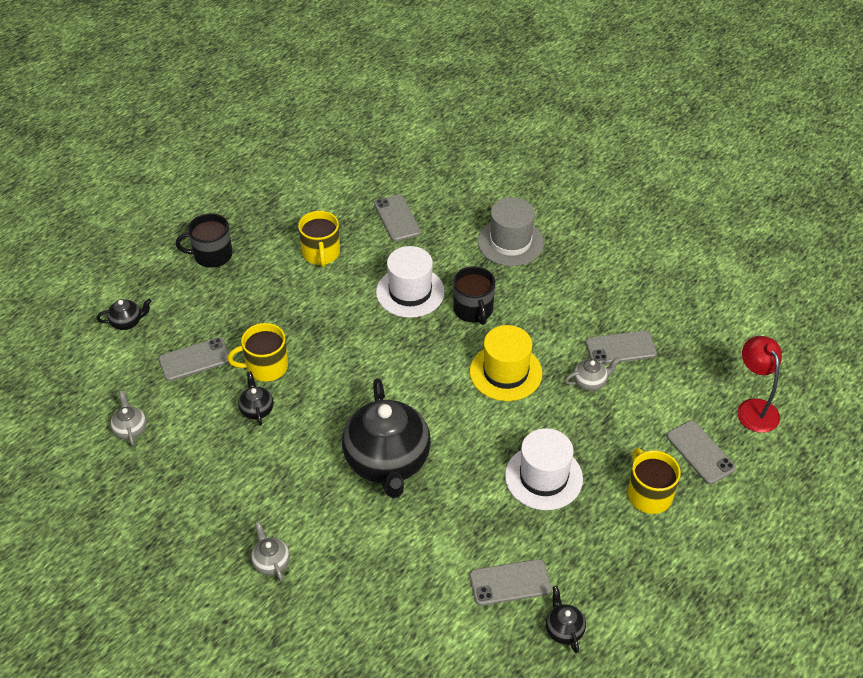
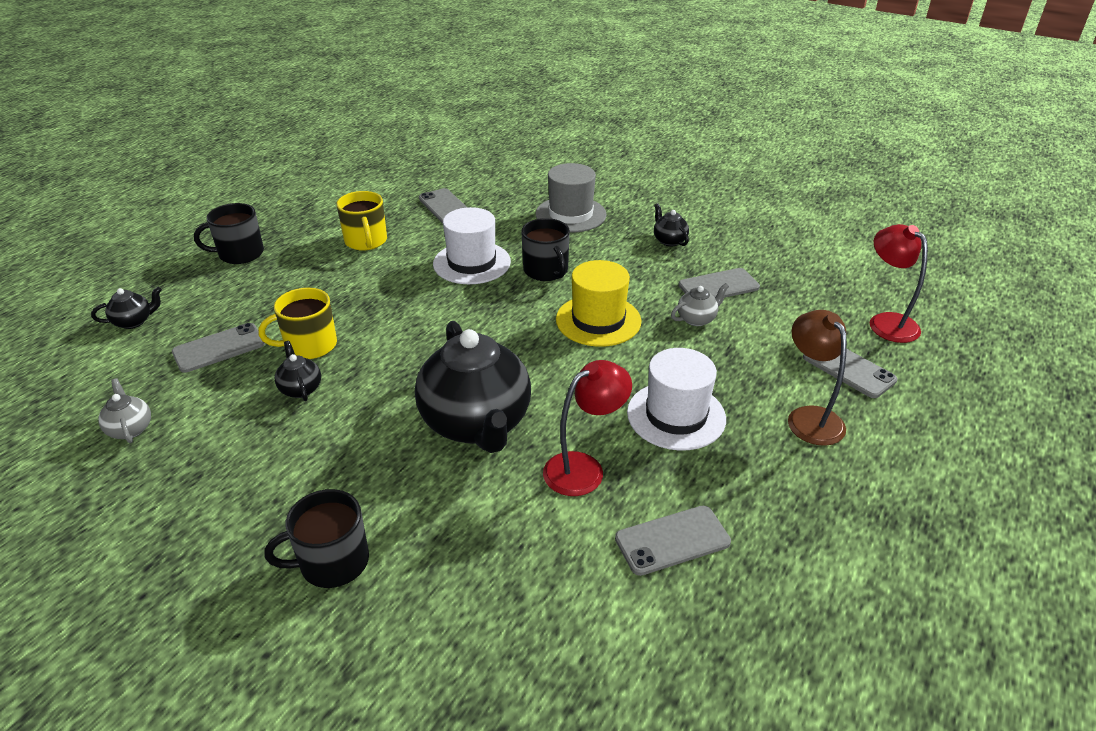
camera: 10 degrees left, 10 degrees down
(271, 562) = (332, 562): grey teapot -> black mug
(460, 514) = (584, 468): none -> red lamp
(564, 630) = (765, 590): black teapot -> black teapot (669, 240)
(649, 494) = (809, 417): yellow mug -> brown lamp

